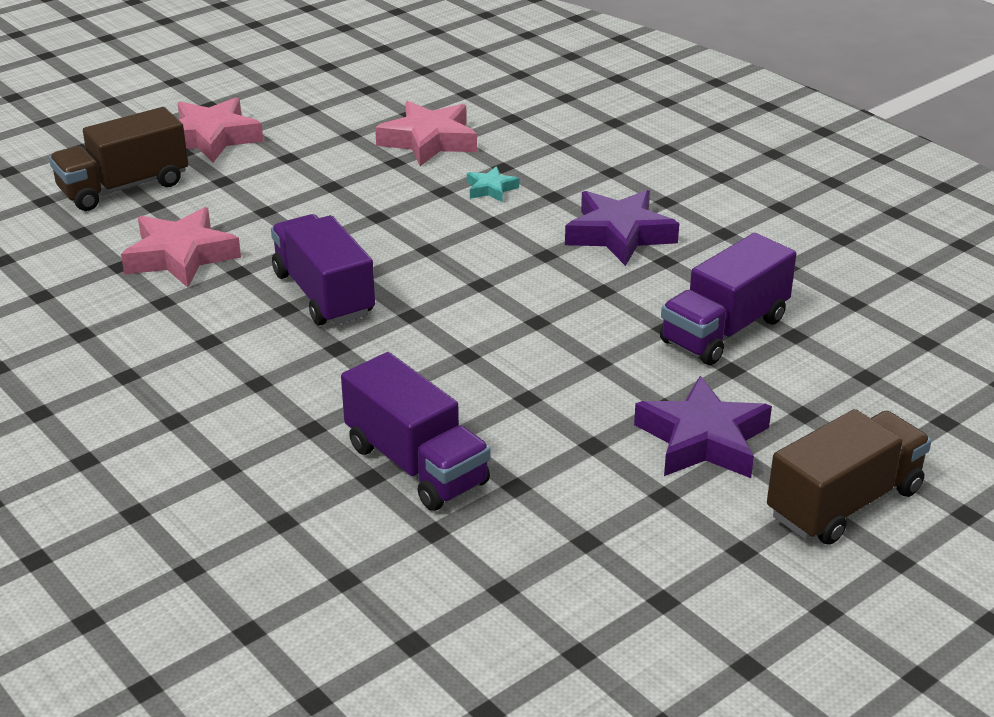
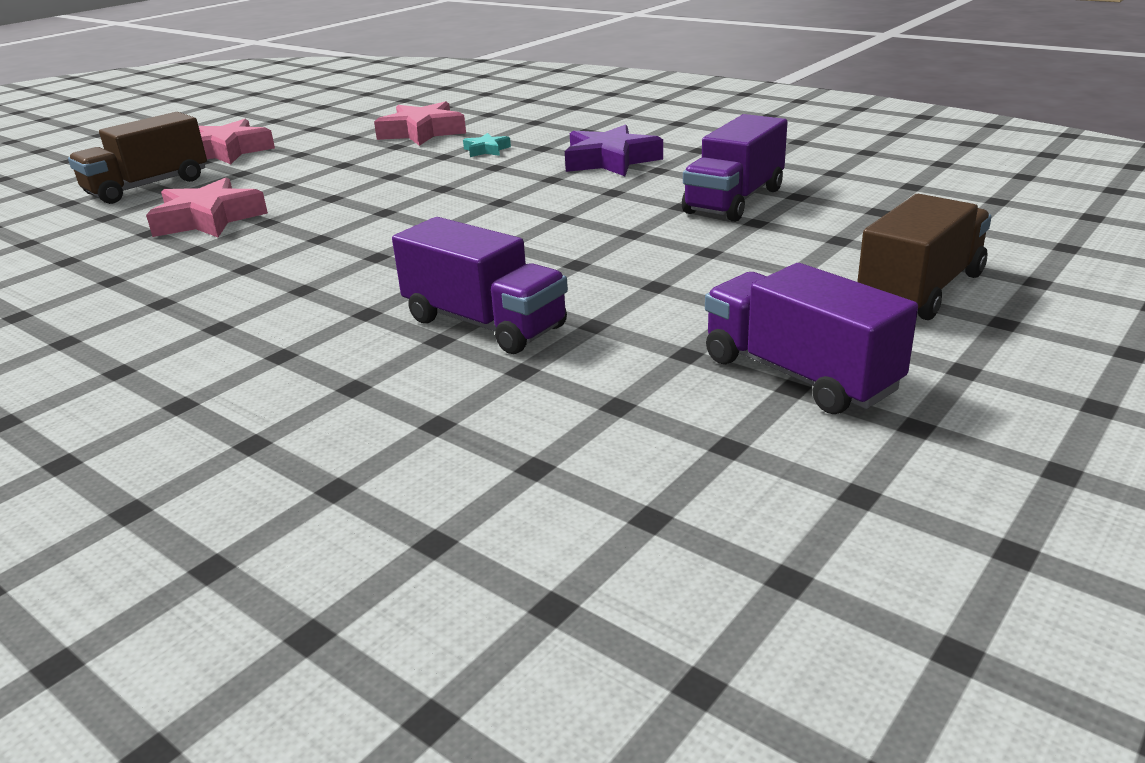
camera: 10 degrees left, 5 degrees down
(323, 294) = (354, 225): purple truck -> purple truck (799, 374)
(703, 440) = (759, 268): purple star -> none

